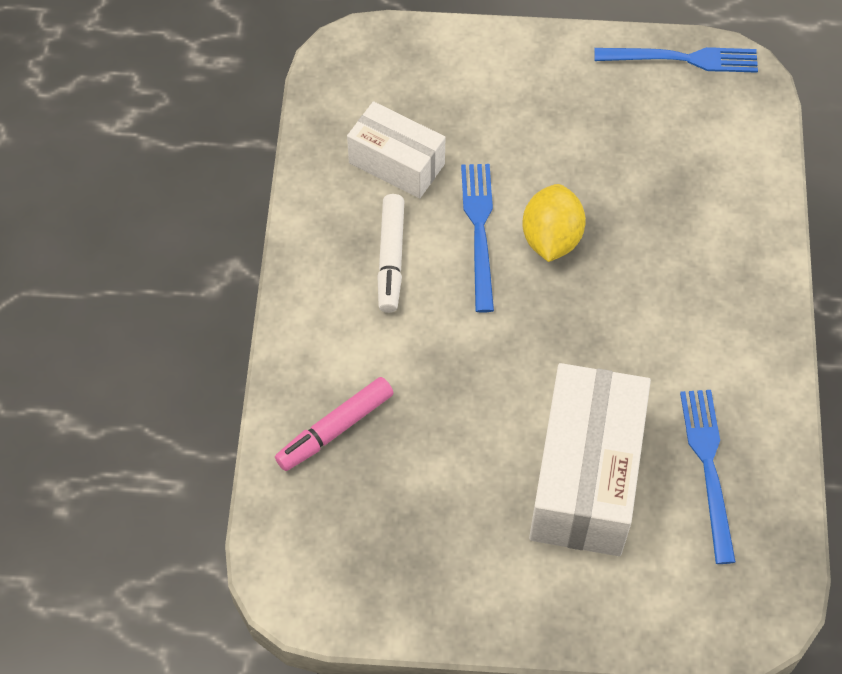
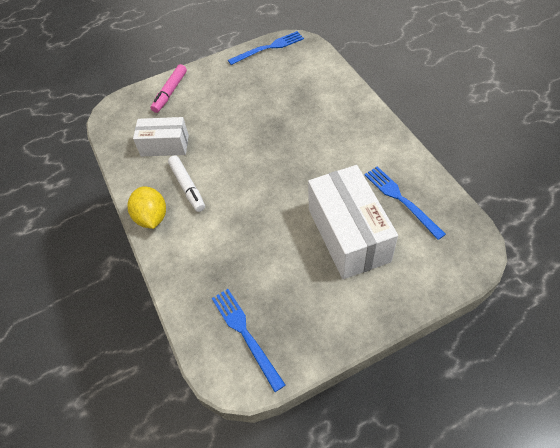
camera: 25 degrees left, 5 degrees down
(335, 429) = (208, 280): pink marker -> pink marker (170, 92)
(479, 230) = (223, 154): blue fork -> blue fork (245, 334)
(551, 238) = (259, 141): yellow lemon -> yellow lemon (152, 217)

